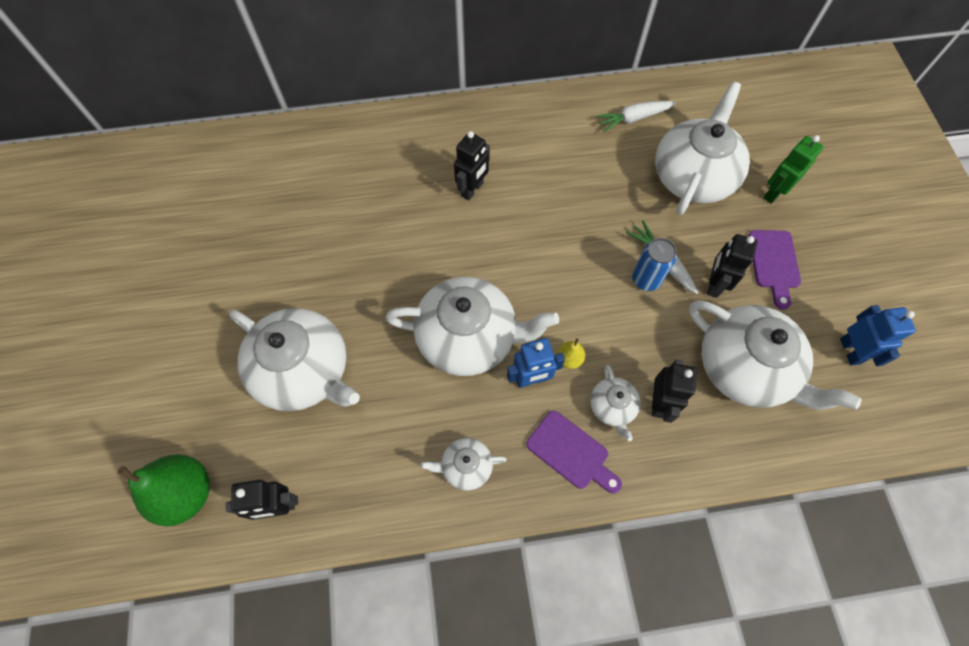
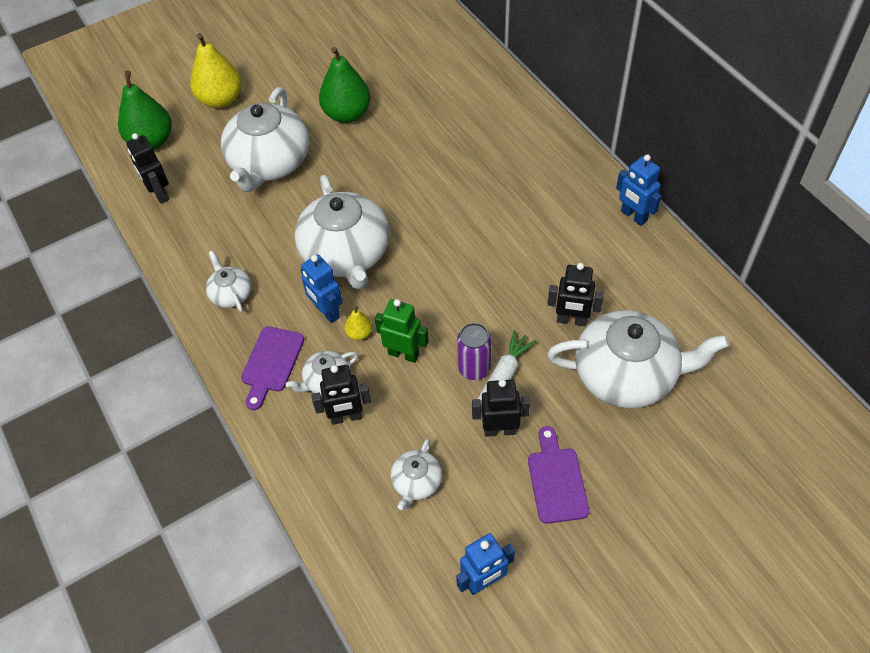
camera: 70 degrees right, 10 degrees down
(172, 393) = (221, 100): none -> yellow pear
(282, 272) = (347, 114): none -> green pear
(472, 190) = (498, 201): black robot -> black robot (571, 320)
(540, 104) = (633, 216): none -> blue robot
(633, 119) = (668, 299): white carrot -> none
(646, 279) = (474, 368): blue can -> purple can
(745, 368) = (416, 482): white teapot -> white teapot, size x0.47
(773, 193) = (652, 459): green robot -> green robot (403, 354)
(774, 263) = (556, 480): purple cutting board -> purple cutting board turned 105 degrees clockwise

